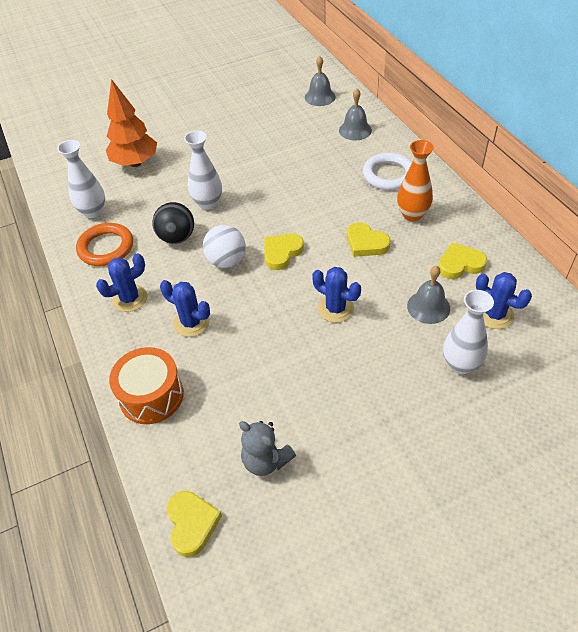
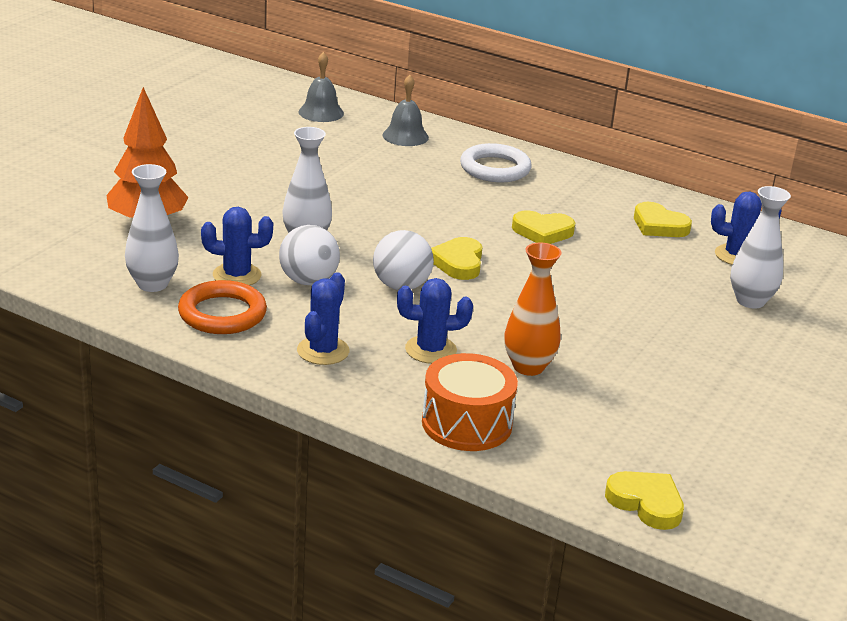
camera: 40 degrees left, 20 degrees down
(177, 237) = (308, 281): black ball -> white ball
(266, 460) = (658, 430): grey teddy bear -> none
(335, 309) = (578, 293): blue cactus -> blue cactus (237, 275)
(412, 214) = (562, 197): orange vase -> orange vase (528, 367)
(428, 307) = (669, 266): grey bell -> none
(460, 264) = (659, 225): yellow heart -> yellow heart turned 90 degrees counterclockwise

